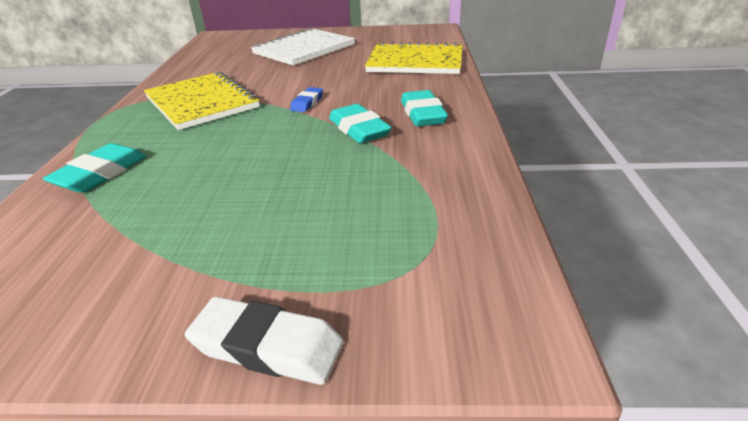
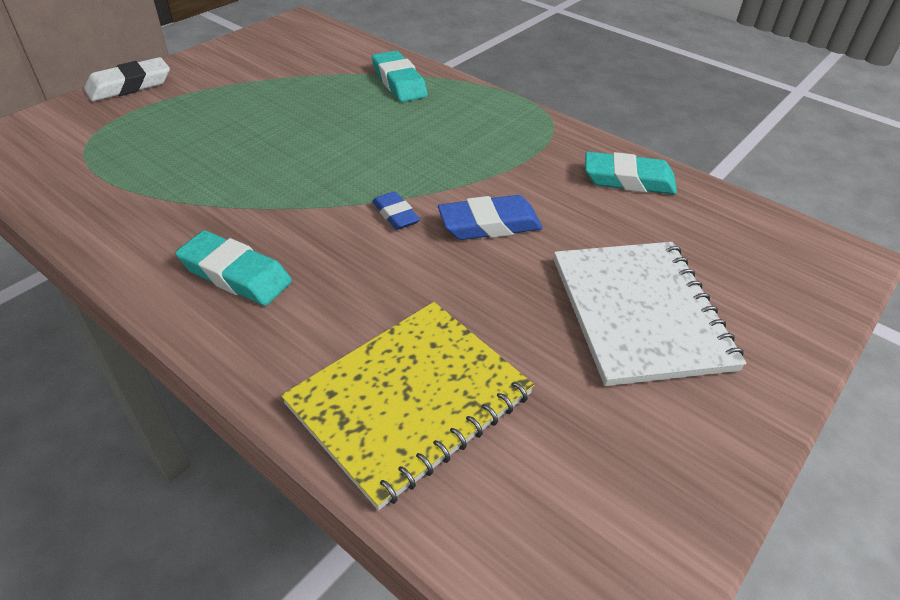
camera: 125 degrees right, 10 degrees up
(202, 102) = (497, 155): yellow notebook -> none
(282, 83) = (489, 224): none -> blue eraser
(359, 129) = (277, 213): turquoise eraser -> turquoise eraser (628, 180)

